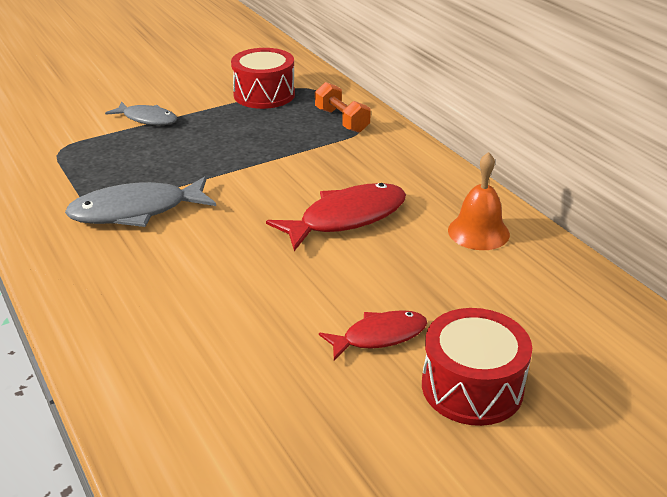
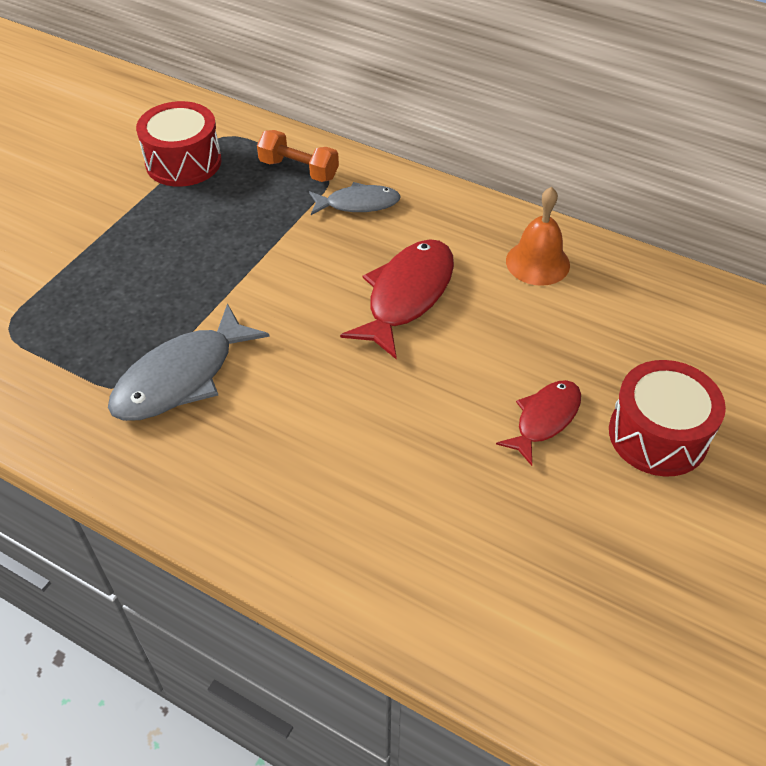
camera: 30 degrees left, 15 degrees up
(147, 119) = (76, 245): grey fish -> grey fish (358, 204)

